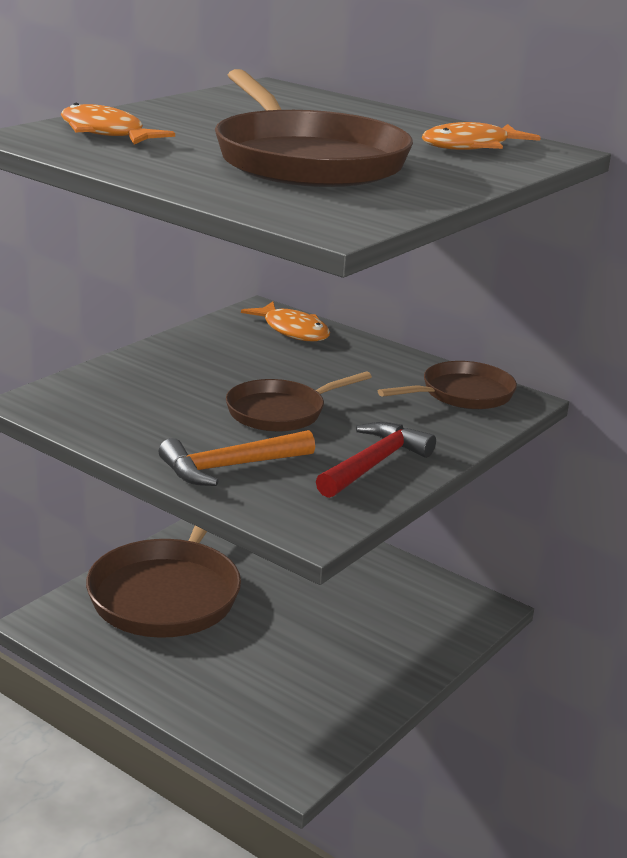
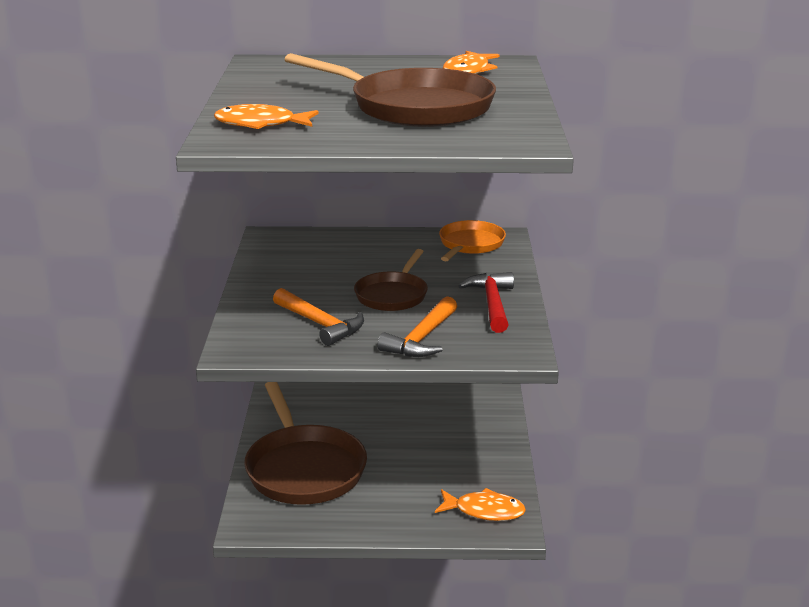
camera: 35 degrees left, 0 degrees up
(155, 411) = (320, 324): none -> orange hammer
(293, 330) = (311, 241): orange fish -> orange fish (484, 511)
(462, 394) = (470, 244): brown pan -> orange pan

